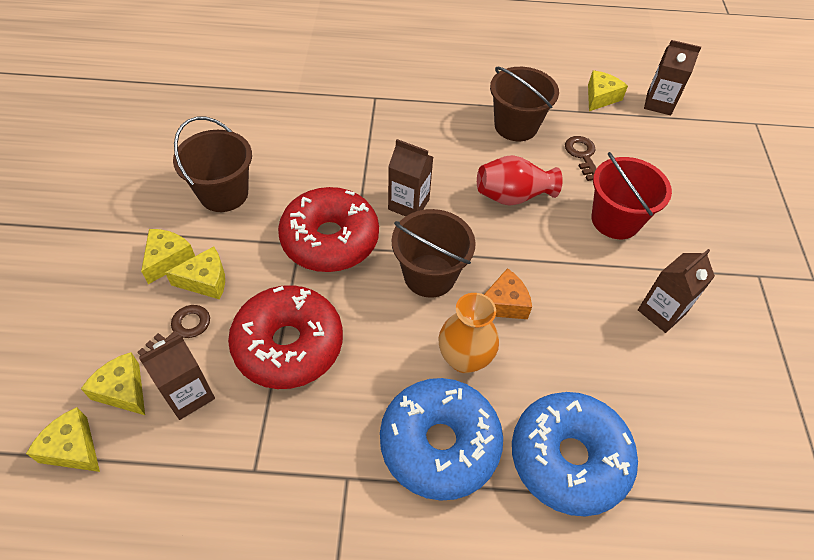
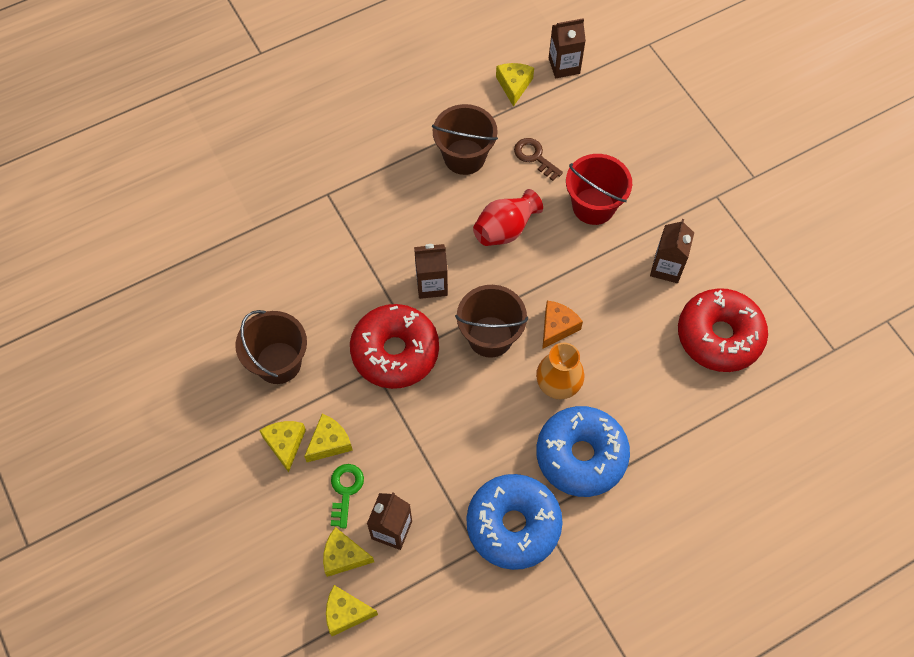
camera: 30 degrees left, 10 degrees up
(181, 331) = (345, 491): brown key -> green key
(288, 345) = (431, 452): red donut -> red donut (719, 336)
(568, 458) = (666, 413): blue donut -> blue donut (513, 525)

